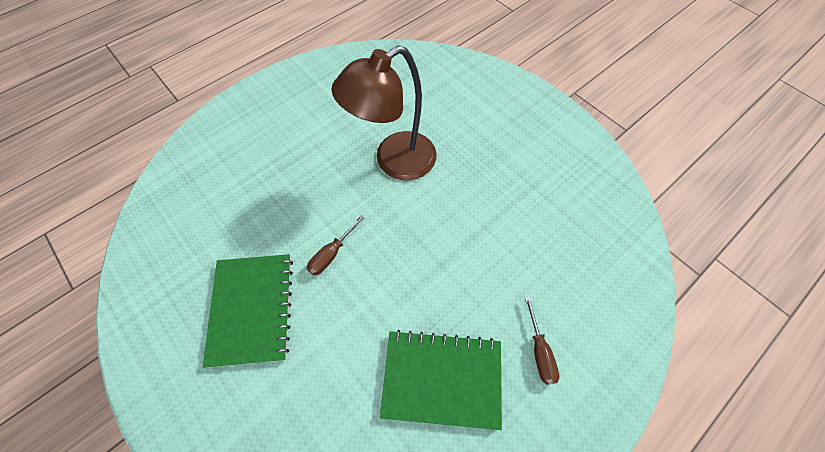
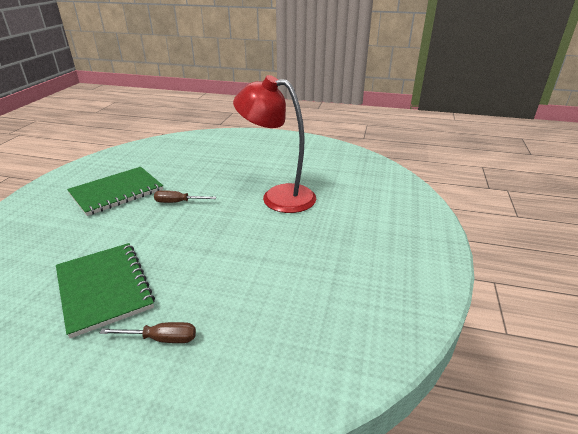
camera: 55 degrees right, 30 degrees down
(394, 162) = (278, 196): brown lamp -> red lamp
(539, 351) = (161, 339): brown screwdriver -> brown screwdriver turned 135 degrees counterclockwise

